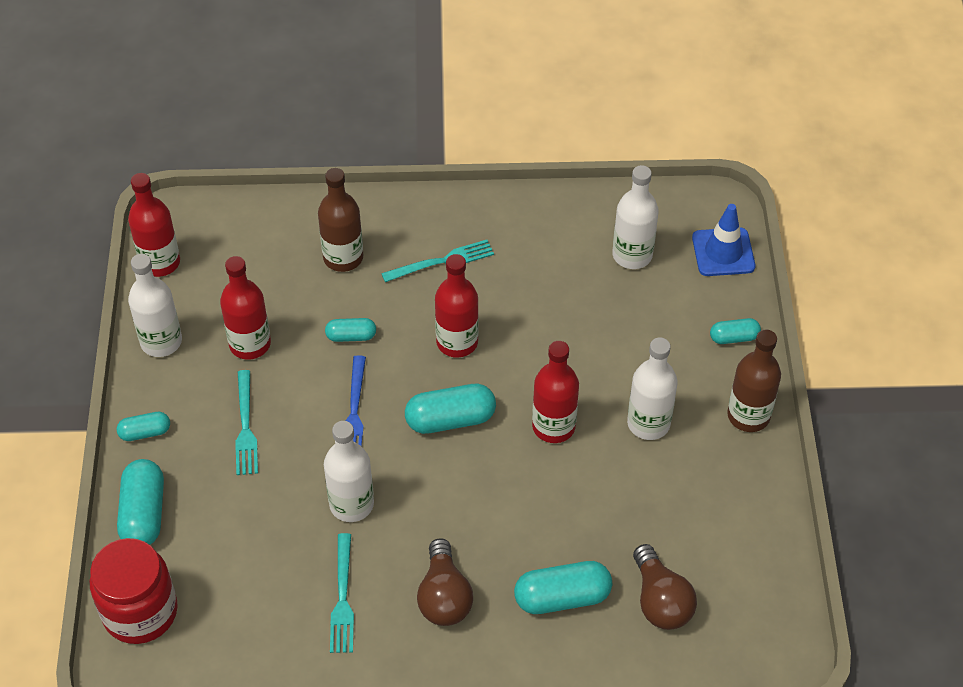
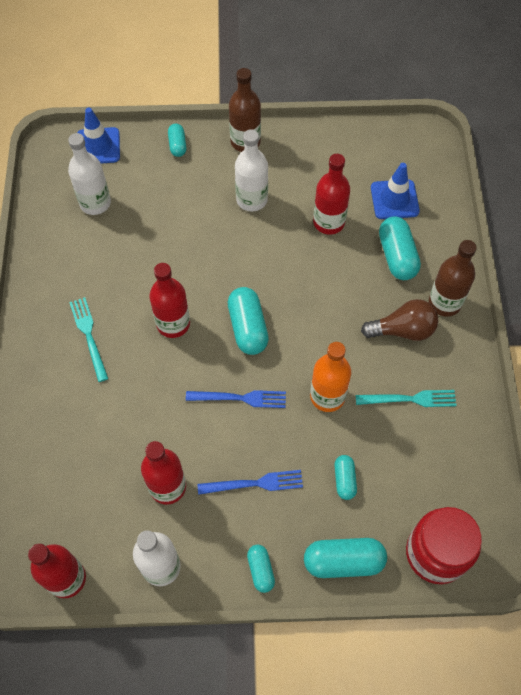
camera: 90 degrees left, 10 degrees up
(245, 427) = (255, 483): turquoise fork -> blue fork
(343, 257) = (77, 414): brown bottle -> brown bottle (444, 303)
(351, 336) = (163, 404): turquoise capsule -> turquoise capsule (344, 480)
(351, 504) = (327, 396): white bottle -> orange bottle
(553, 426) = (254, 258): red bottle -> red bottle (329, 222)
(660, 601) = (394, 199): brown light bulb -> blue traffic cone

